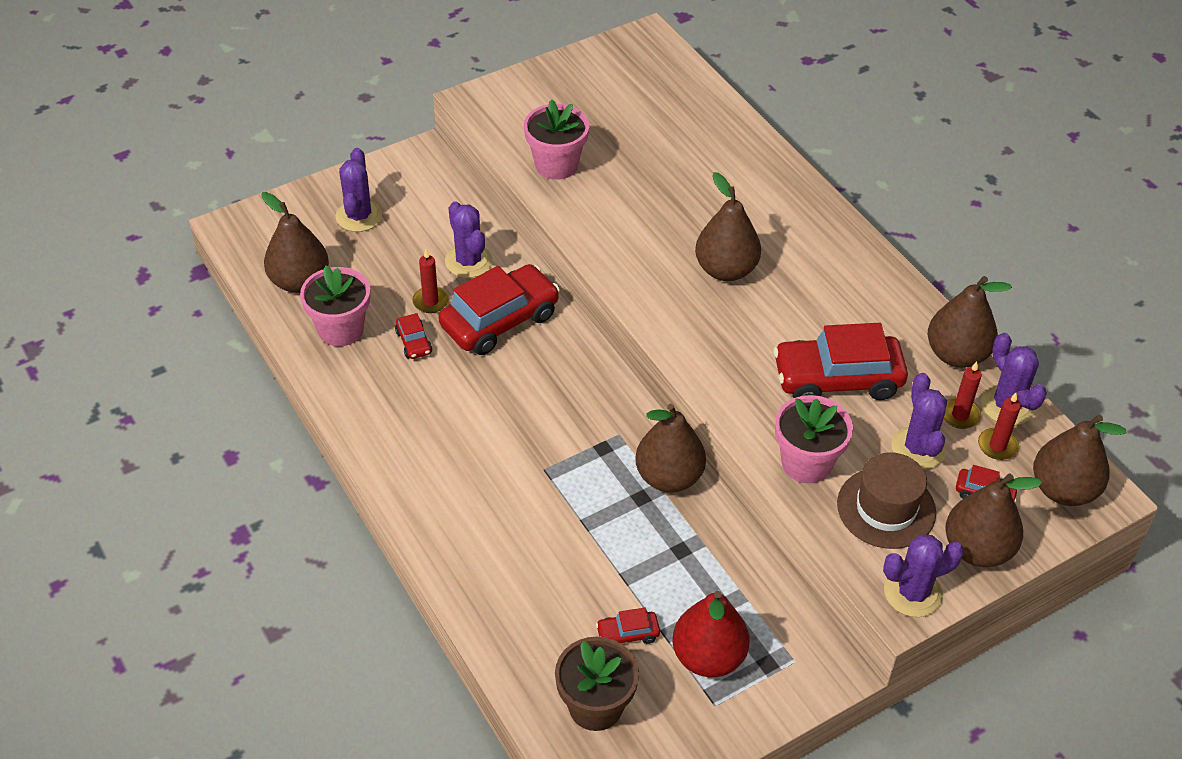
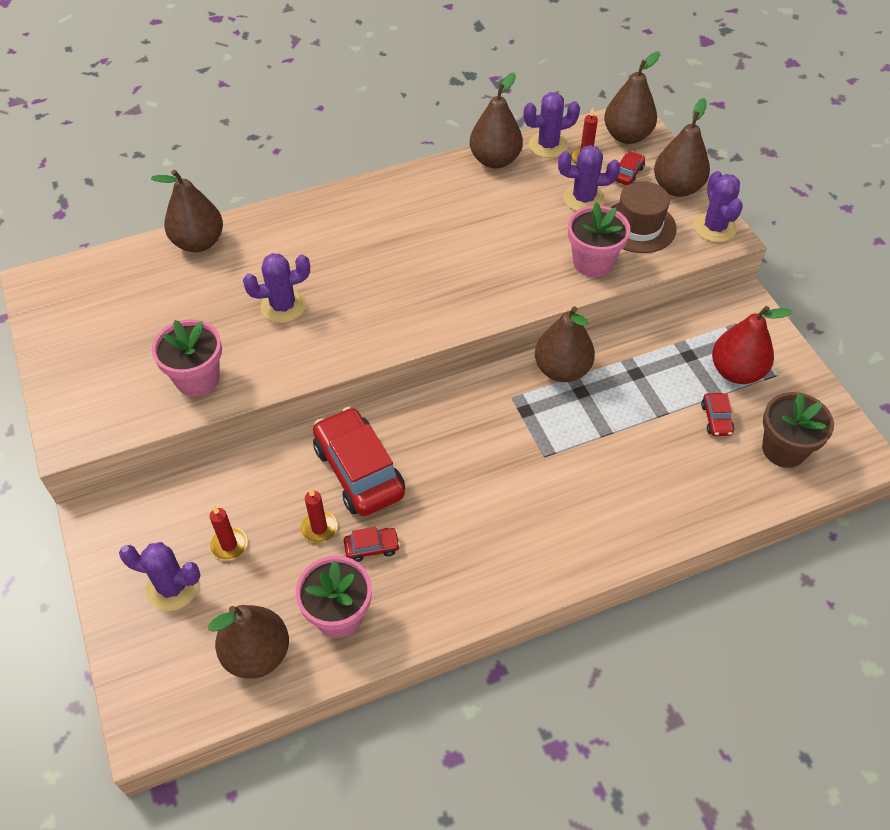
camera: 80 degrees left, 5 degrees up
(468, 261) = (272, 489): purple cactus -> purple cactus (283, 306)
(726, 270) = (374, 276): brown pear -> brown pear (198, 242)
(837, 379) = (509, 229): red car -> none
(960, 415) = (554, 171): red candle -> red candle (229, 545)

